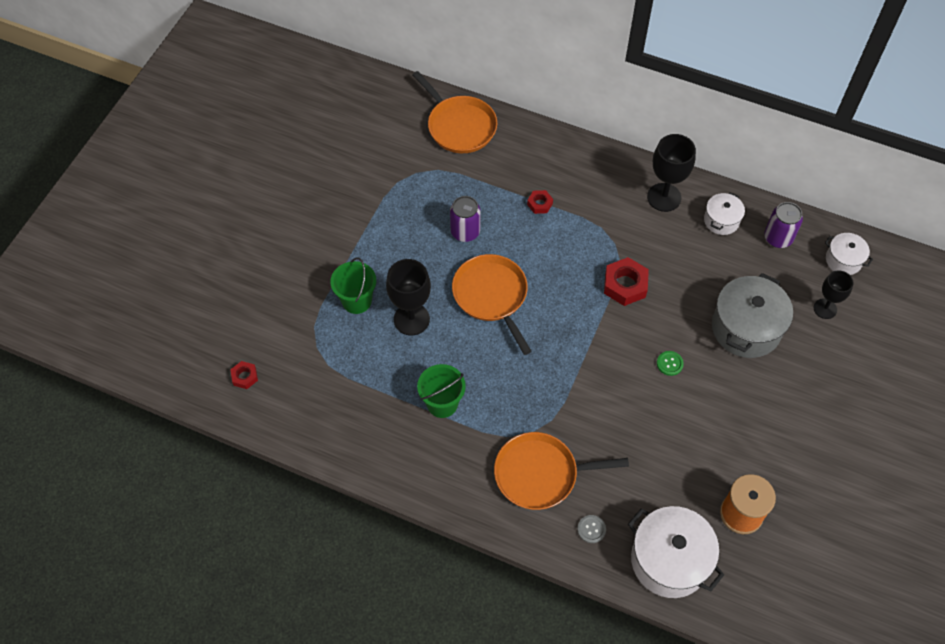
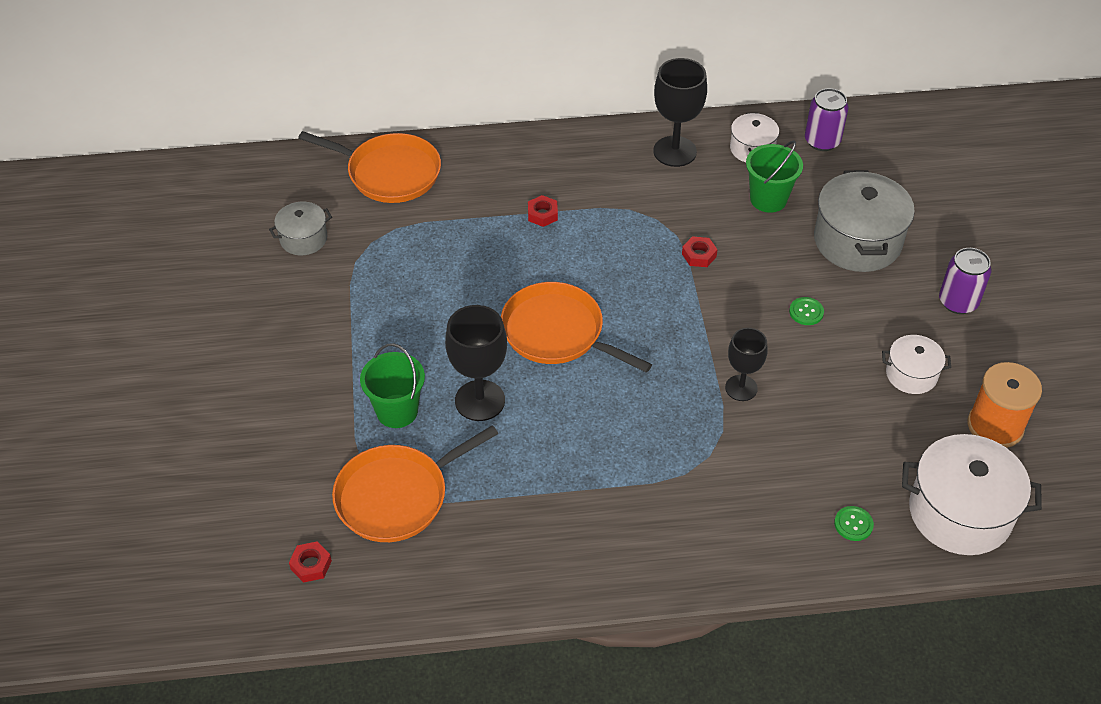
camera: 30 degrees left, 10 degrees down
(375, 150) = (303, 239): none -> grey pot
(442, 403) = (583, 475): green bucket -> green bucket (768, 199)
(465, 232) = (476, 279): purple can -> purple can (958, 302)
(540, 474) = (753, 494): orange pan -> orange pan (397, 496)
(591, 529) = (853, 524): grey button -> green button
(625, 285) = (699, 255): red nut -> red nut, size x0.56
(825, 308) = (920, 187): black goblet -> black goblet (741, 388)
(843, 260) = (902, 134): white pot -> white pot (911, 374)

